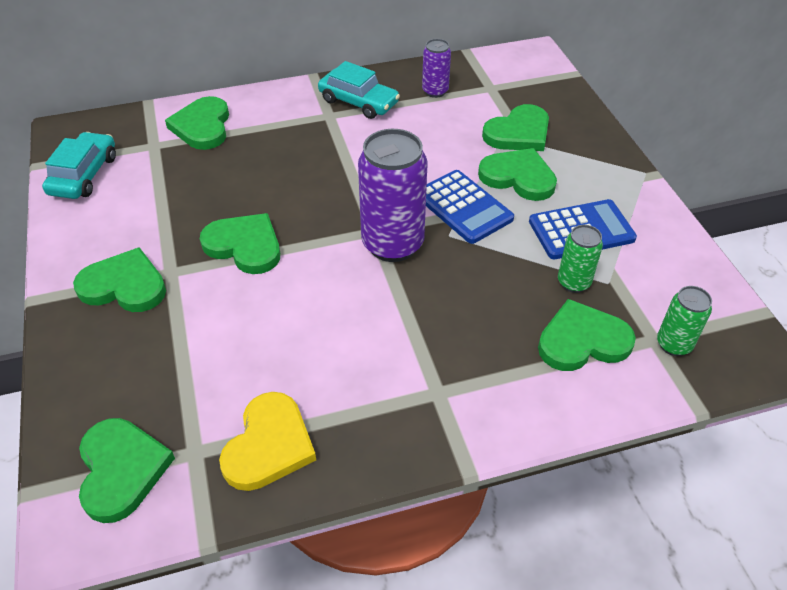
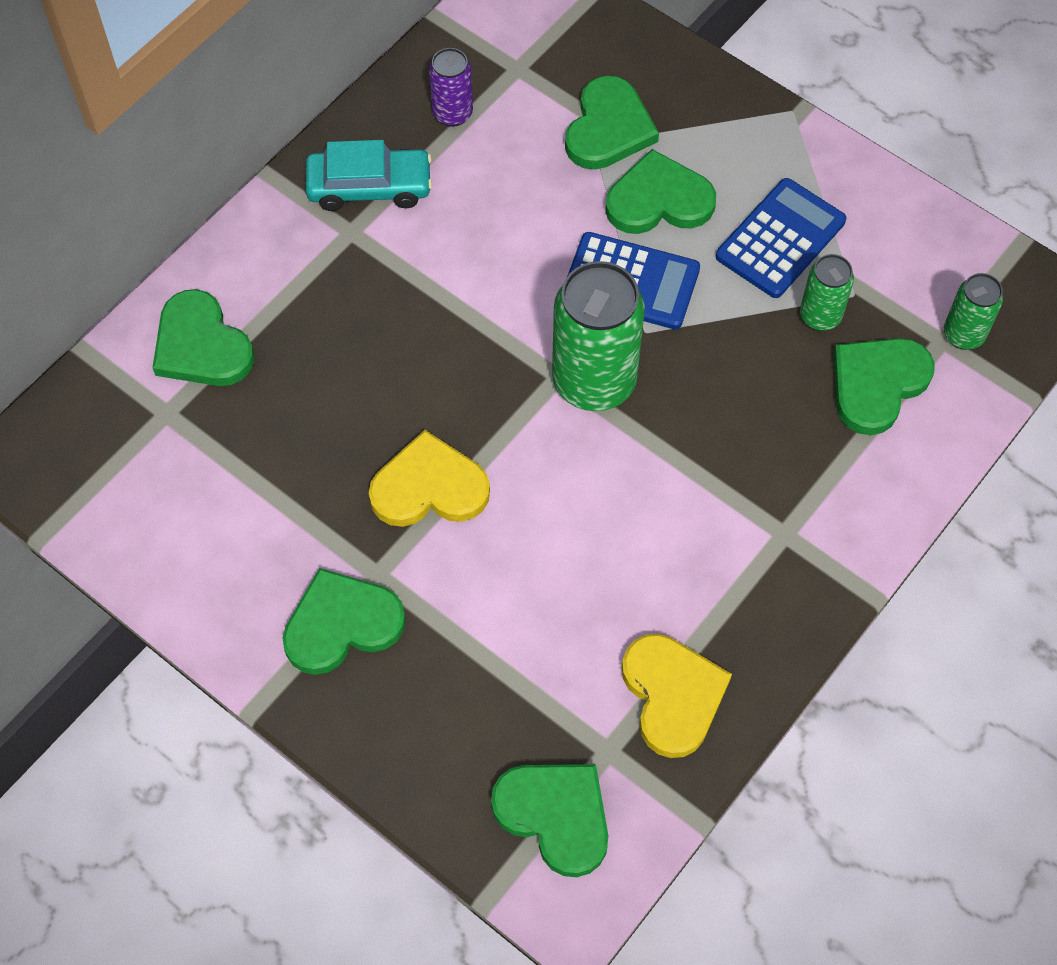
camera: 35 degrees left, 15 degrees up
(84, 175) = (123, 511): turquoise car -> none
(244, 246) = (429, 487): green heart -> yellow heart
(392, 244) = (594, 382): purple can -> green can

